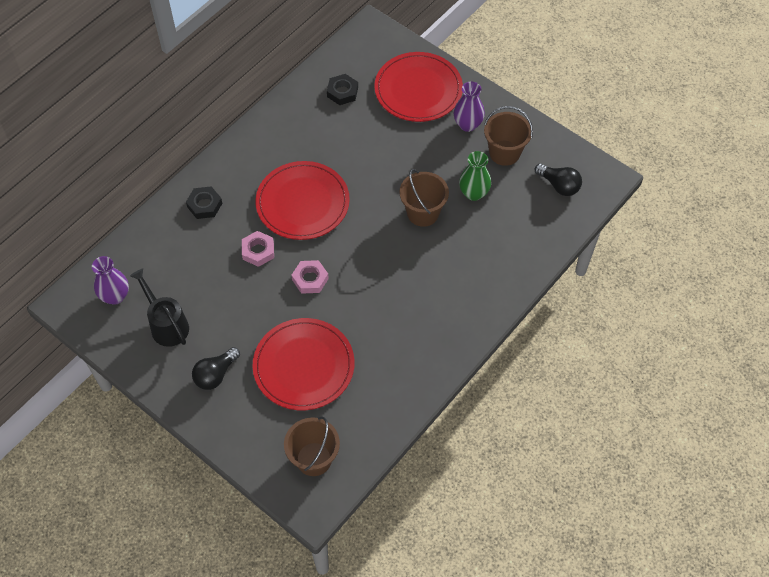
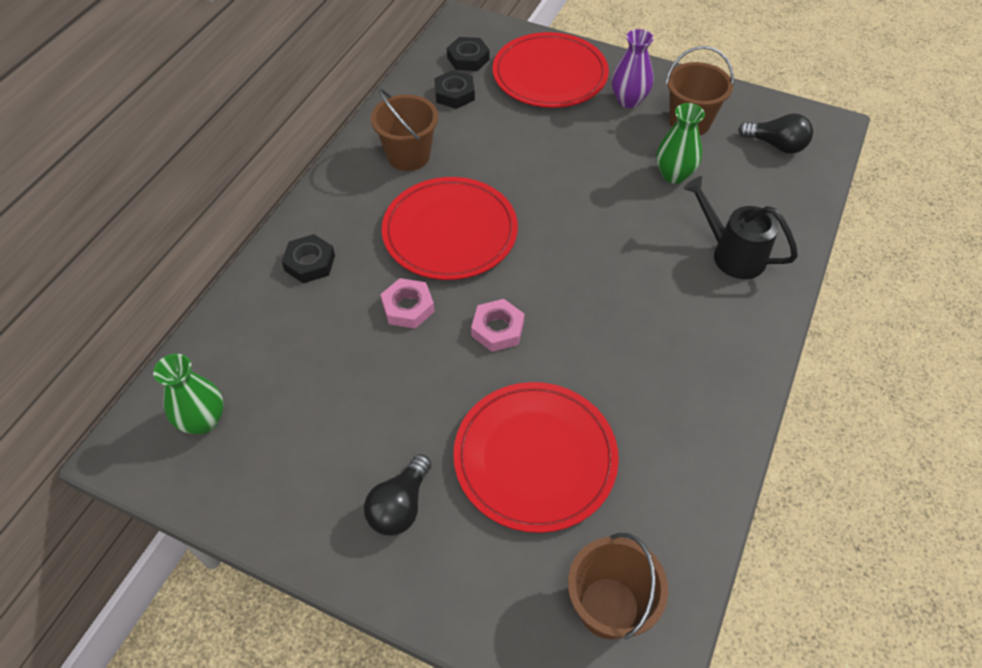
camera: 15 degrees left, 5 degrees down
(115, 296) = (203, 421): purple vase -> green vase
(166, 324) = (298, 445): black watering can -> black watering can (731, 254)
(363, 62) = (468, 58): none -> black nut
(423, 213) = (619, 211): brown bucket -> brown bucket (408, 155)

